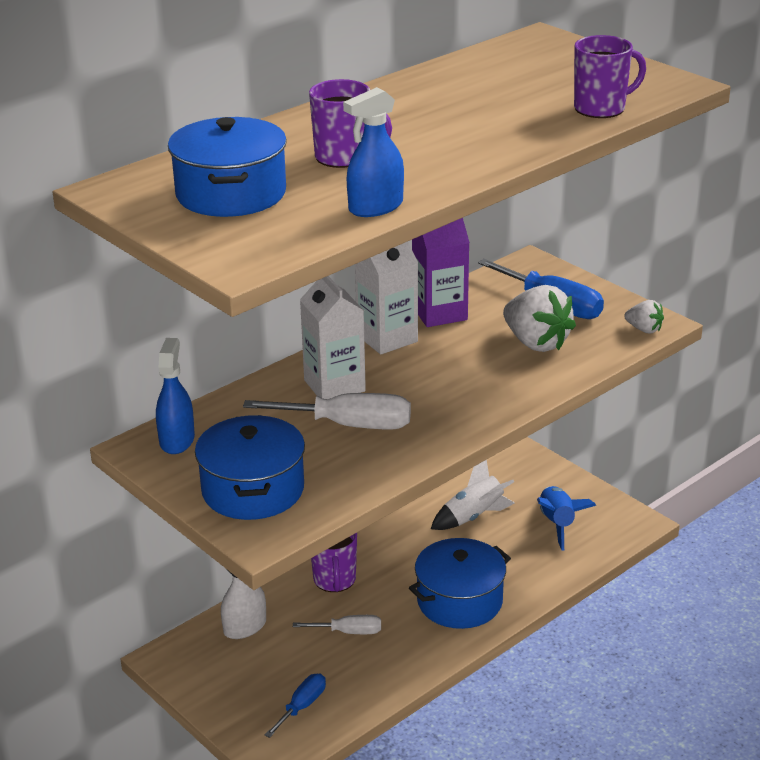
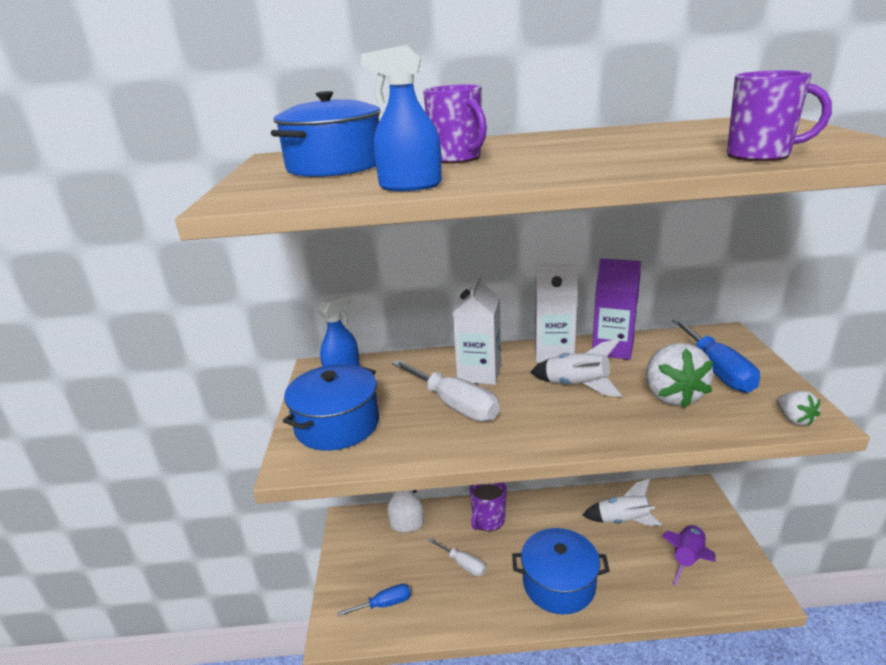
camera: 40 degrees right, 5 degrees down
(445, 364) = (577, 386): none -> white rocket
(557, 524) = (687, 559): blue rocket -> purple rocket

